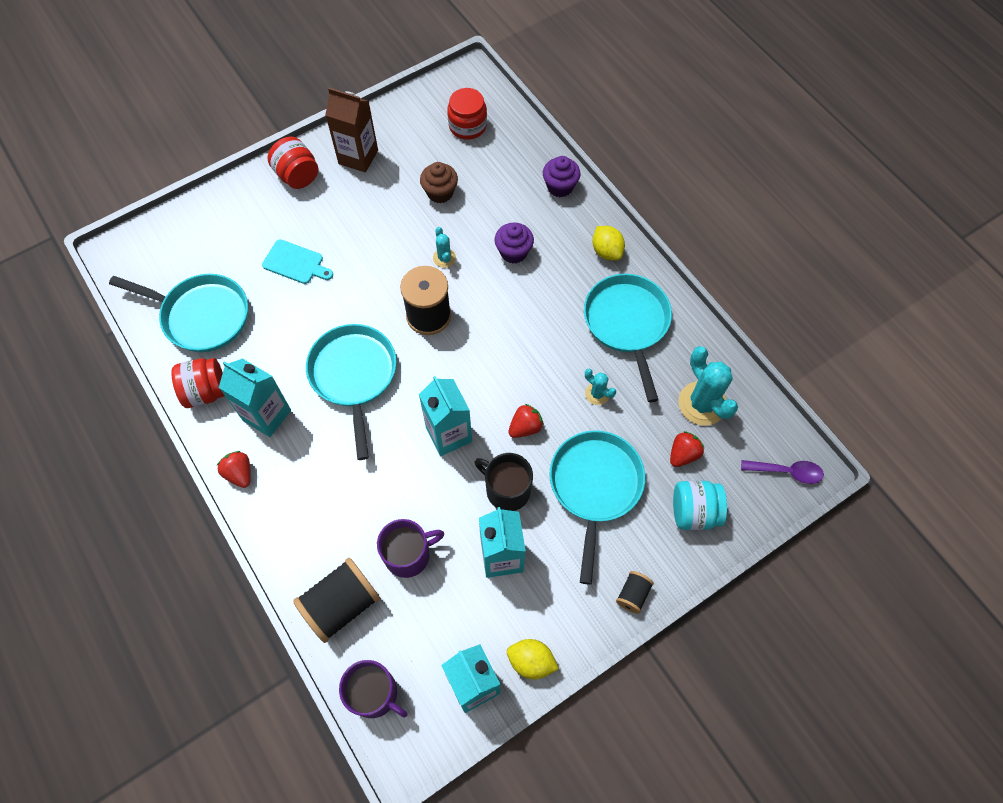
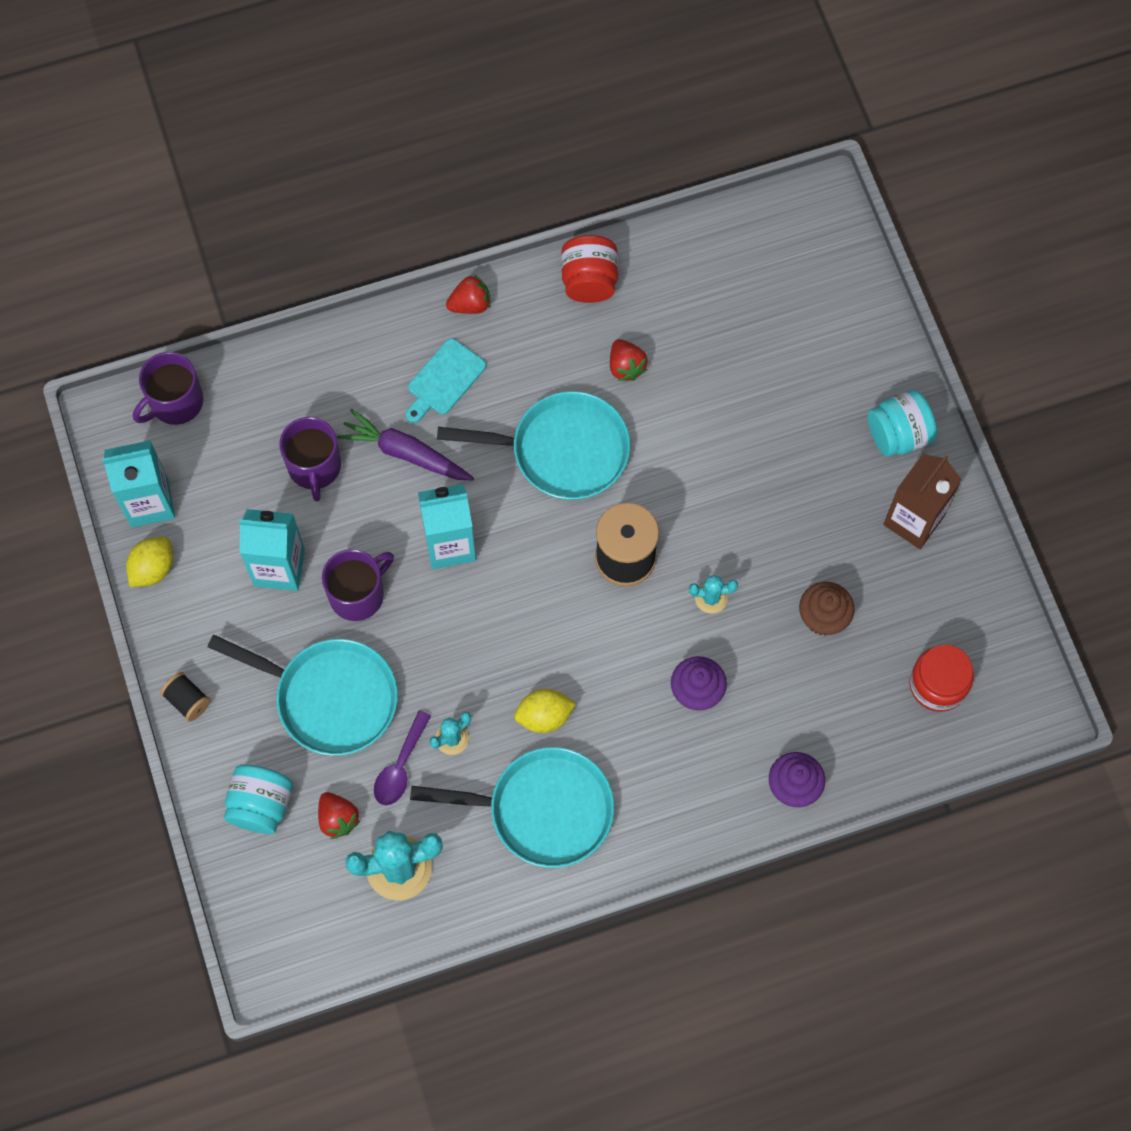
camera: 105 degrees right, 5 degrees up
(201, 316) = (699, 288): turquoise pan -> none
(267, 415) = (537, 344): turquoise carton -> none
(295, 263) = (751, 410): turquoise cutting board -> turquoise cutting board (444, 380)
(297, 176) = (898, 435): red jar -> turquoise jar
(341, 604) = (281, 386): black spool -> none
(380, 487) = (406, 453): none -> purple carrot
(507, 490) = (358, 594): black mug -> purple mug
(525, 427) = (432, 637): red strawberry -> red strawberry (626, 367)
(606, 251) = (665, 819): yellow lemon -> yellow lemon (544, 716)
(787, 472) = (275, 941): purple spoon -> purple spoon (400, 767)

